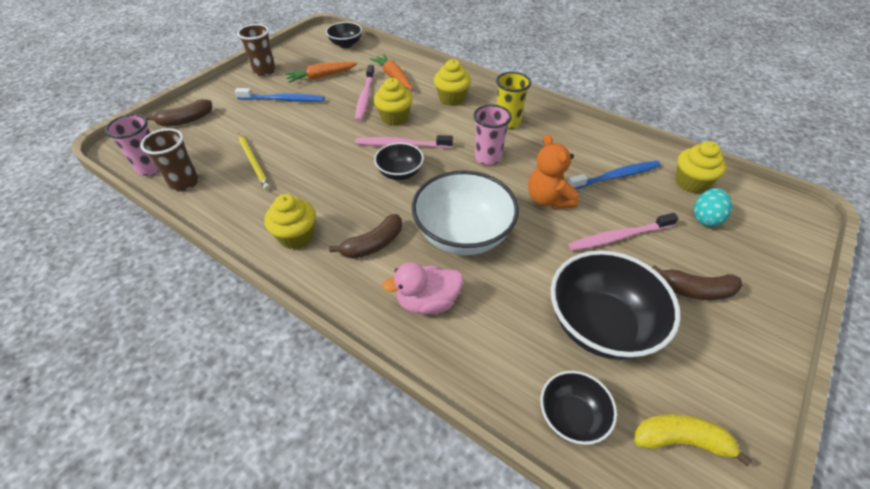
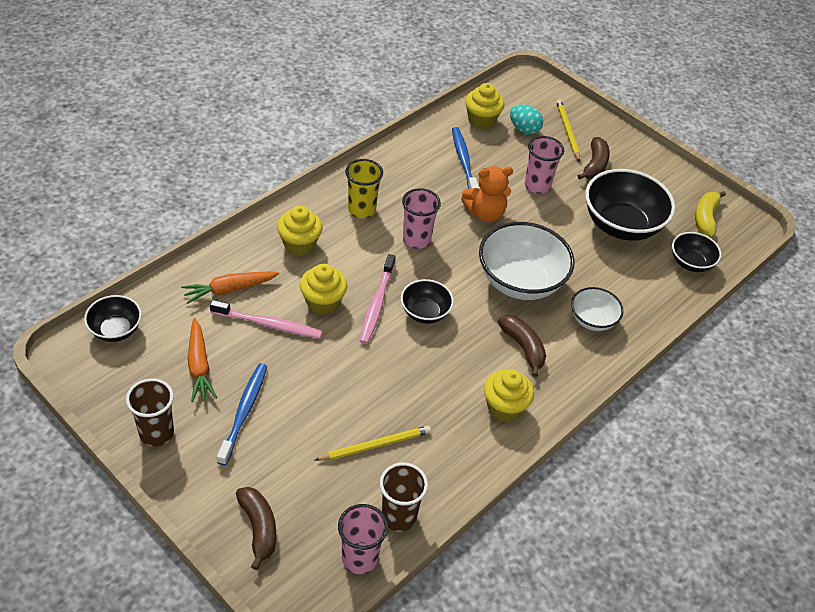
camera: 85 degrees left, 0 degrees up
(427, 302) = (592, 320): pink duck -> white bowl
(618, 237) = (537, 185): pink toothbrush -> pink cup
(737, 258) = (567, 131): none -> yellow pencil

